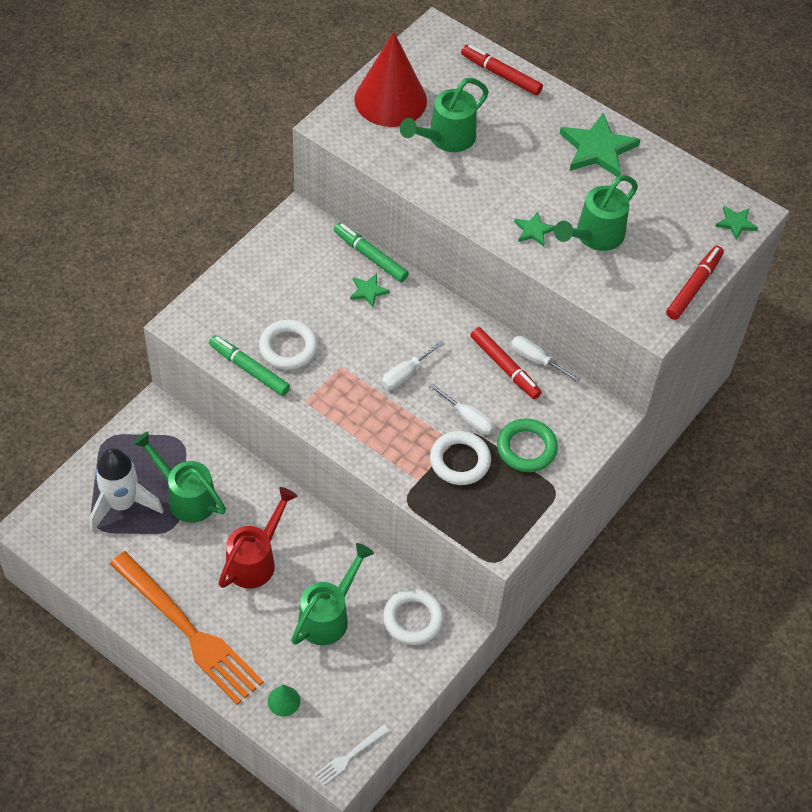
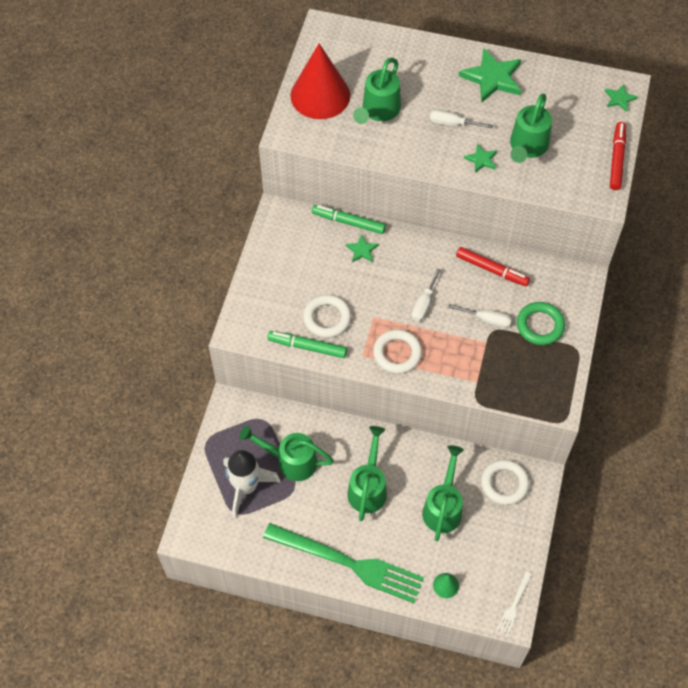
camera: 20 degrees left, 5 degrees up
(188, 631) = (348, 563): orange fork -> green fork
(255, 560) = (368, 488): red watering can -> green watering can
(460, 461) = (498, 355): white ring -> white ring (397, 353)
(501, 75) = (391, 45): red marker -> none
(536, 360) = (511, 255): white screwdriver -> white screwdriver (452, 124)

